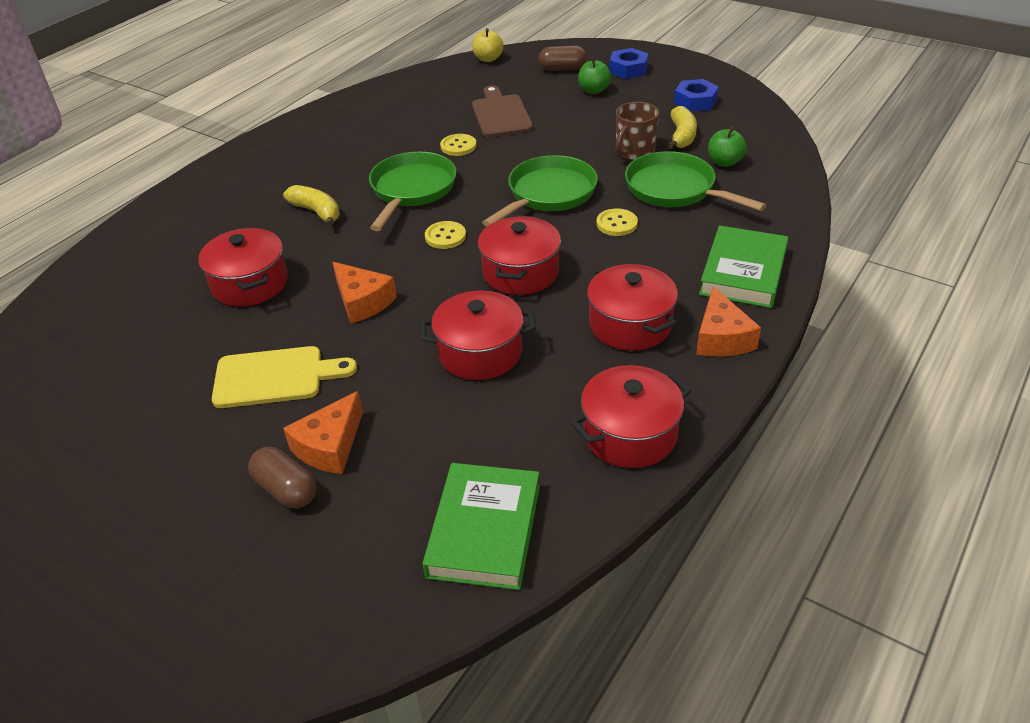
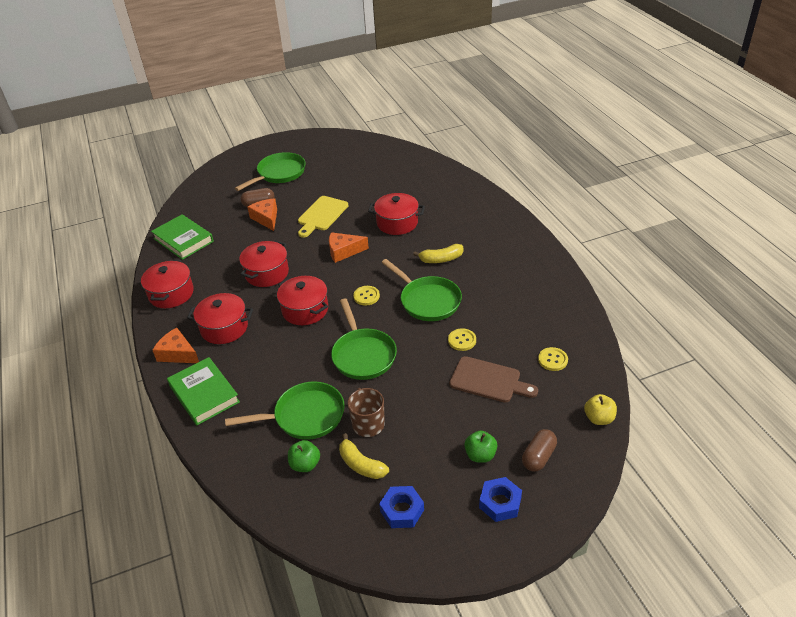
camera: 125 degrees right, 0 degrees up
(145, 530) = (279, 174): none -> green pan
(616, 224) = (302, 368): yellow button -> yellow button (553, 360)

